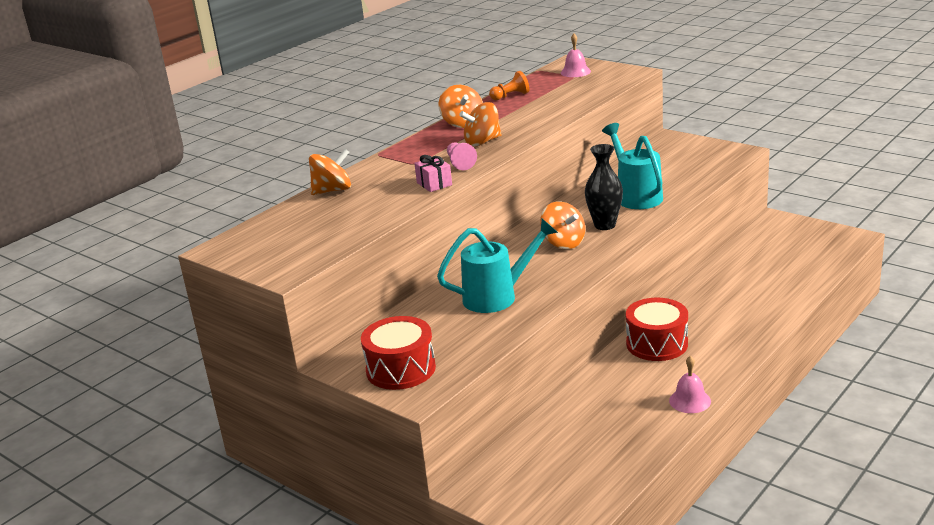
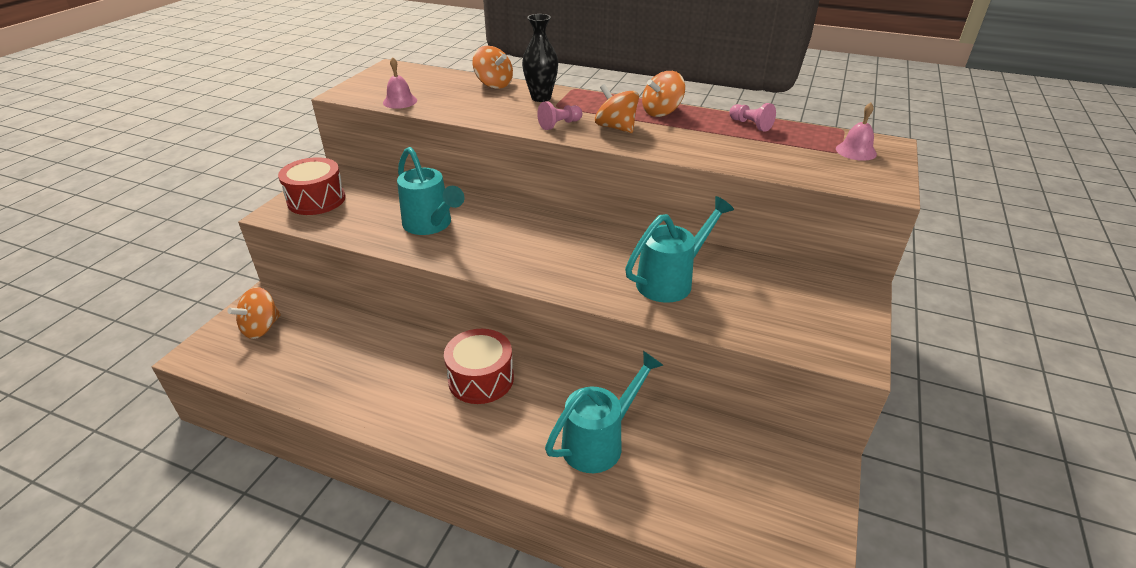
camera: 70 degrees right, 10 degrees up
(434, 184) = (510, 120): pink gift -> none
(510, 96) = (750, 125): orange pawn -> pink pawn
(563, 243) = (542, 246): orange spinning top -> orange spinning top (261, 328)
(604, 225) = (588, 267): black vase -> black vase (541, 98)
(690, 401) = (373, 415): pink bell -> pink bell (400, 101)
(741, 295) = (599, 442): none -> turquoise watering can

